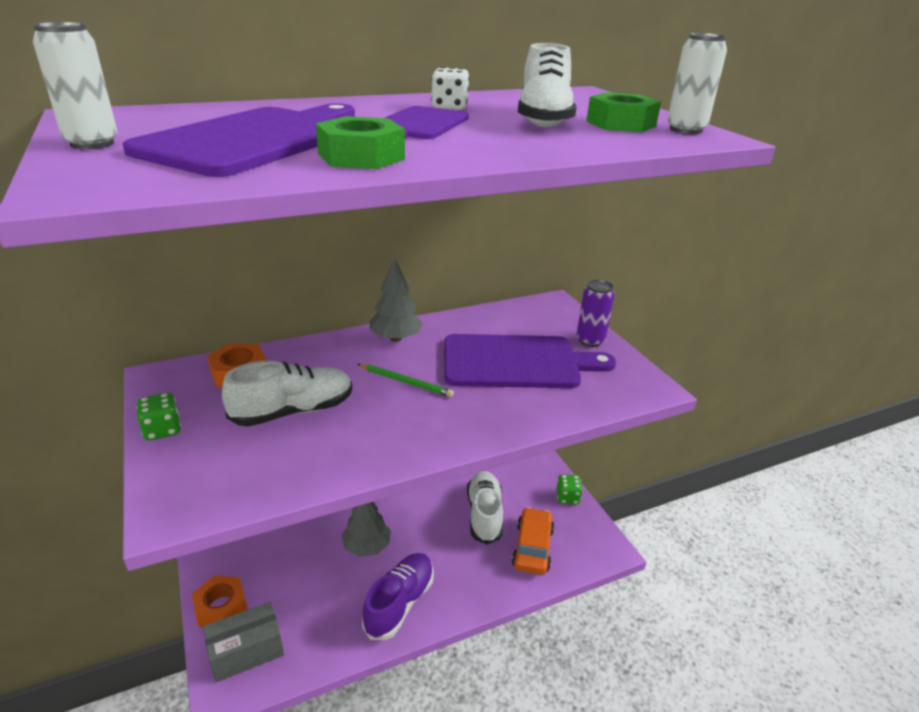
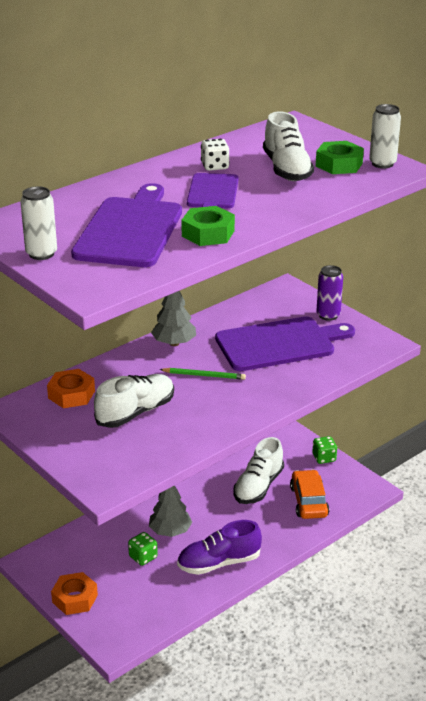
camera: 15 degrees left, 0 degrees up
(162, 430) = (51, 444): green dice -> green dice (143, 557)
(247, 651) = (116, 620): grey box -> none
(399, 603) = (219, 563): purple shoe -> purple shoe turned 120 degrees counterclockwise
(484, 514) = (258, 486): white shoe -> white shoe turned 135 degrees counterclockwise

